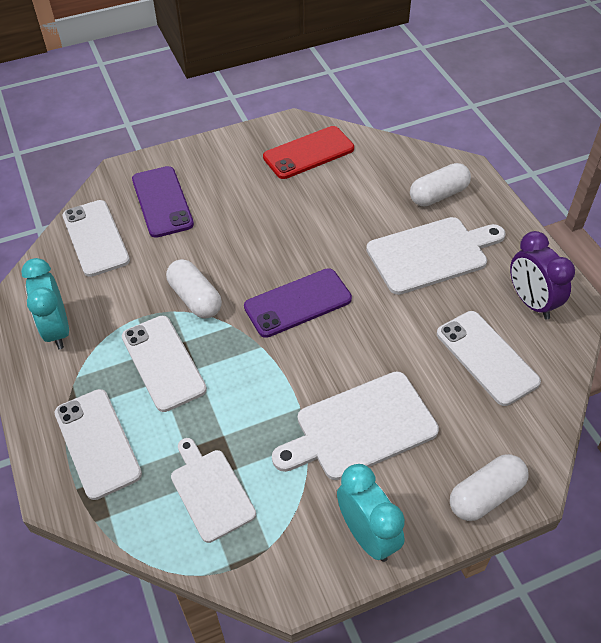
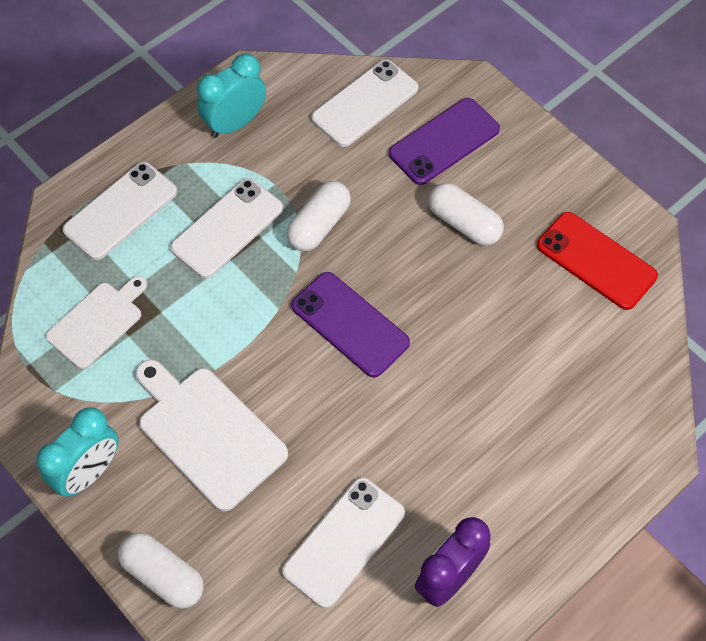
camera: 70 degrees right, 10 degrees up
(431, 254) = (481, 445): white cutting board -> none
(438, 195) = (590, 430): white capsule -> white capsule (464, 223)

